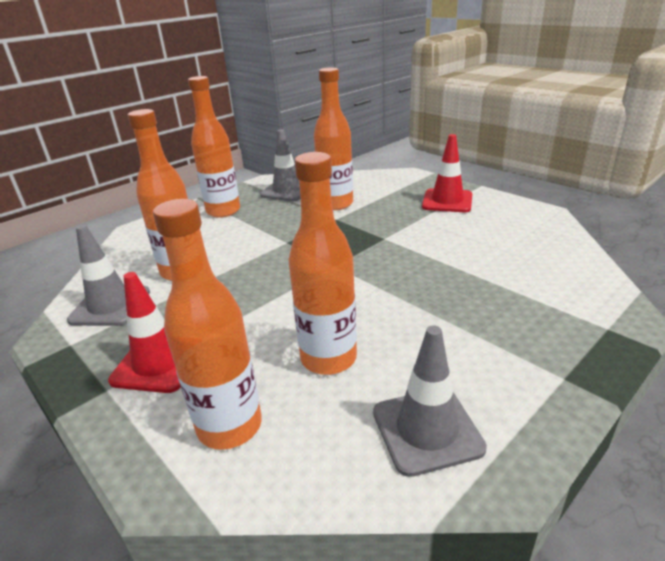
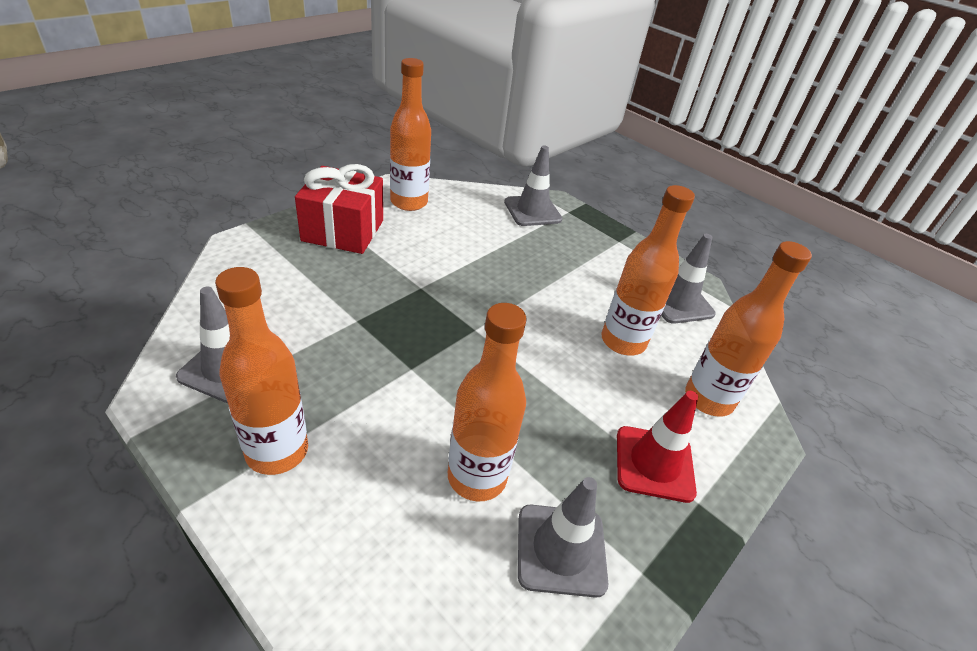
camera: 100 degrees left, 10 degrees up
(336, 204) = (310, 317): orange bottle -> orange bottle (409, 202)
(447, 201) = (343, 230): red traffic cone -> red gift
(576, 296) = (532, 211): none -> grey traffic cone

